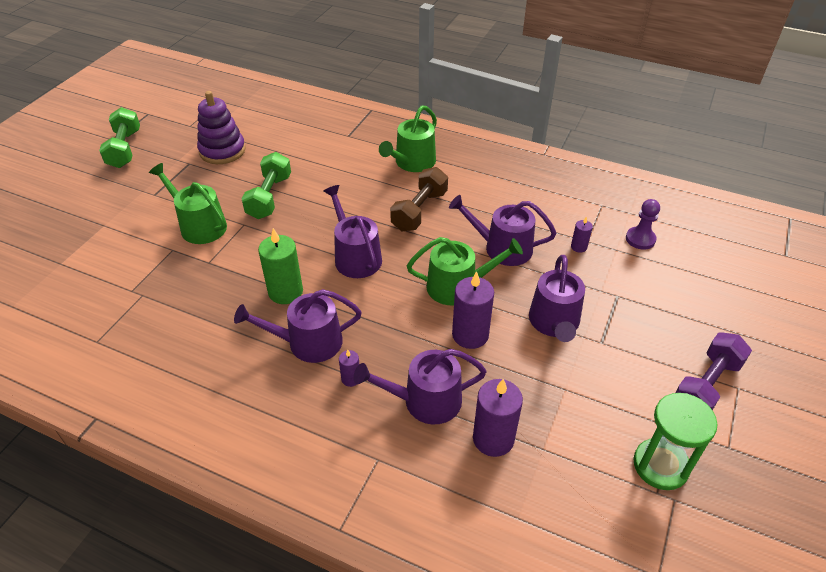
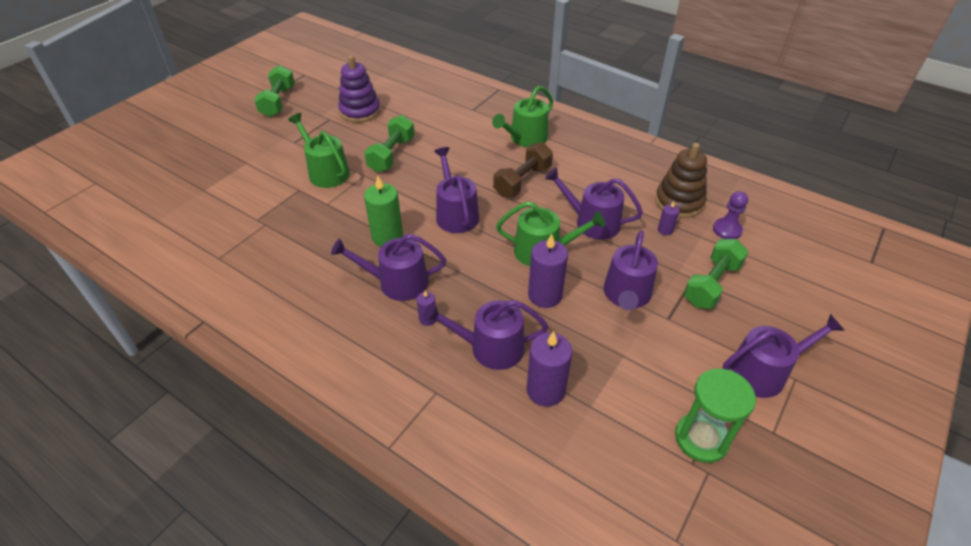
camera: 10 degrees right, 0 degrees up
(586, 215) = (679, 202): none -> brown stacking toy
(637, 299) = (711, 284): none -> green dumbbell
(706, 385) = (763, 372): purple dumbbell -> purple watering can

